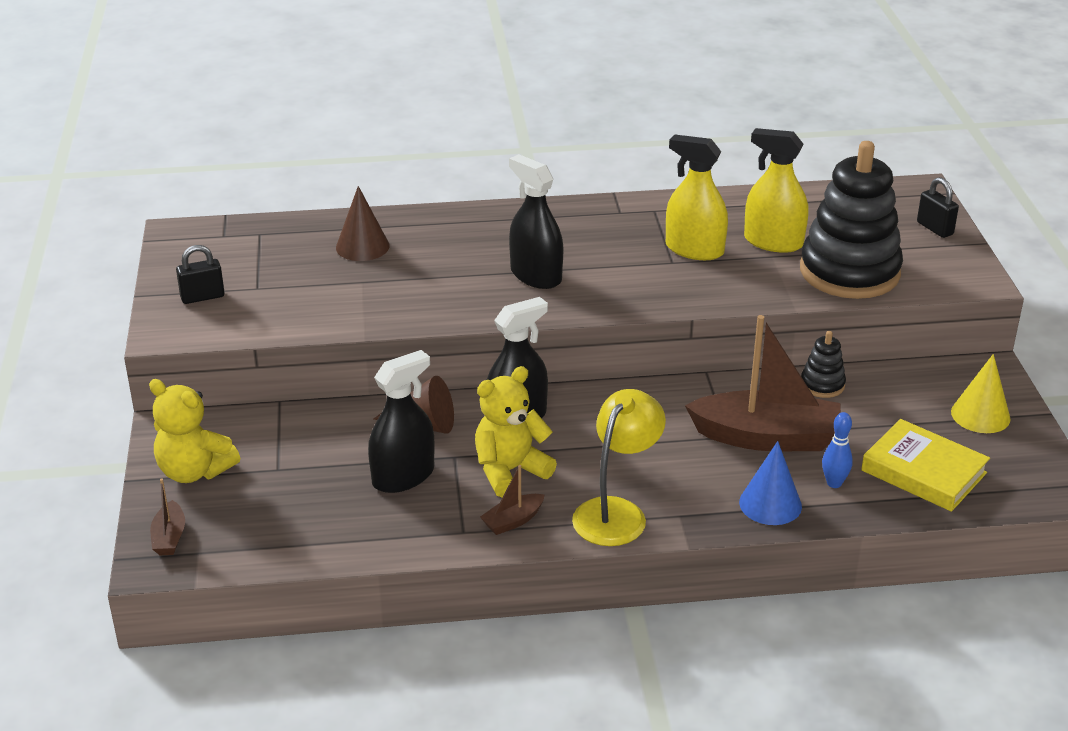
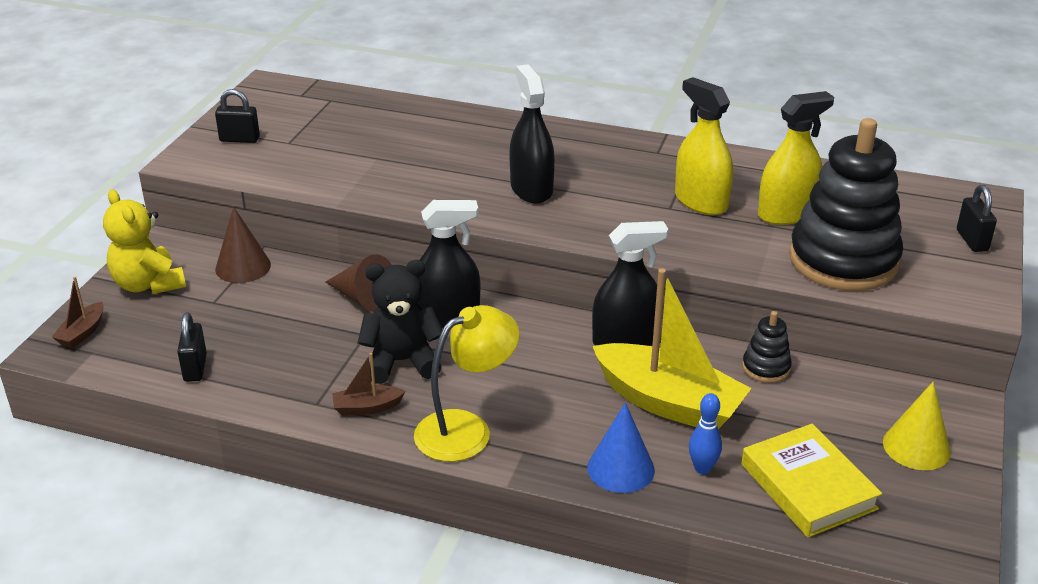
camera: 25 degrees right, 0 degrees up
(317, 535) = (195, 368): none -> black padlock
(362, 246) = (403, 129): brown cone -> brown cone (243, 267)
(403, 476) = (307, 338): black spray bottle -> black spray bottle (625, 340)
(510, 471) = (402, 361): yellow teddy bear -> black teddy bear
(767, 437) = (669, 403): brown boat -> yellow boat
(773, 242) = (786, 213): yellow spray bottle -> yellow spray bottle turned 105 degrees clockwise

